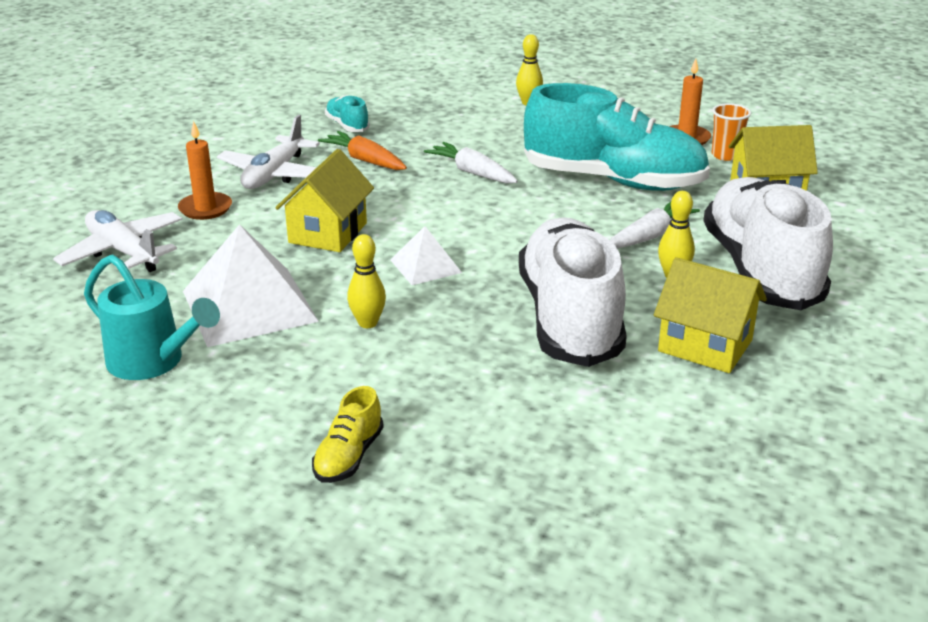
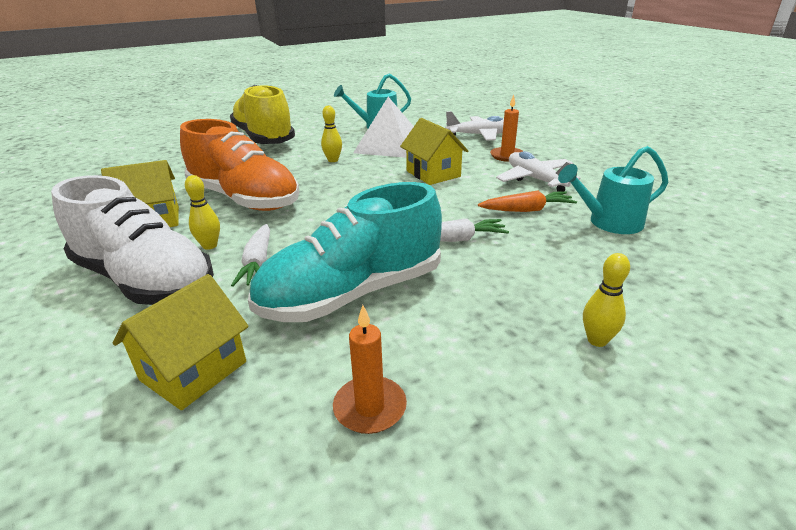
camera: 130 degrees right, 0 degrees up
(347, 125) = (608, 223): turquoise shoe -> turquoise watering can
(348, 456) = (264, 138): yellow shoe -> yellow shoe, size x2.43
(425, 266) = (356, 184): white pyramid -> none
(570, 318) = (244, 199): white shoe -> orange shoe
(725, 155) = (292, 407): orange cup -> none

